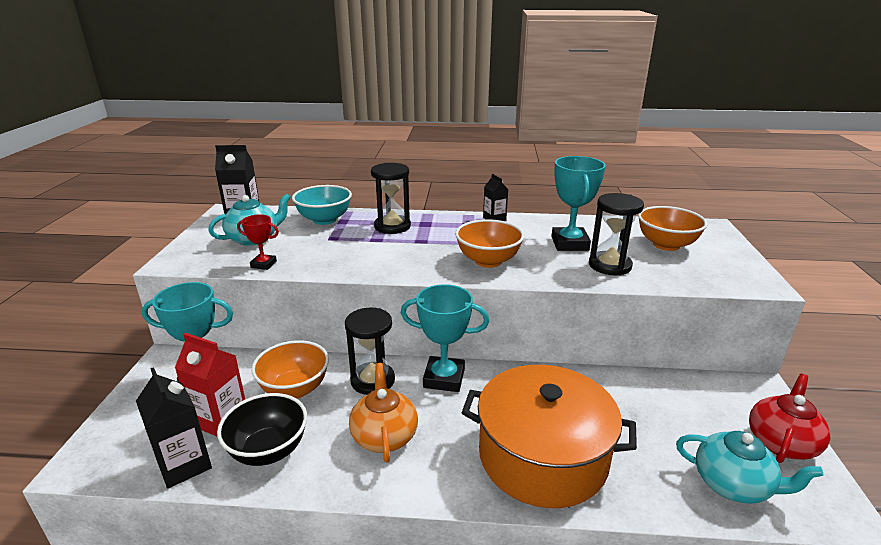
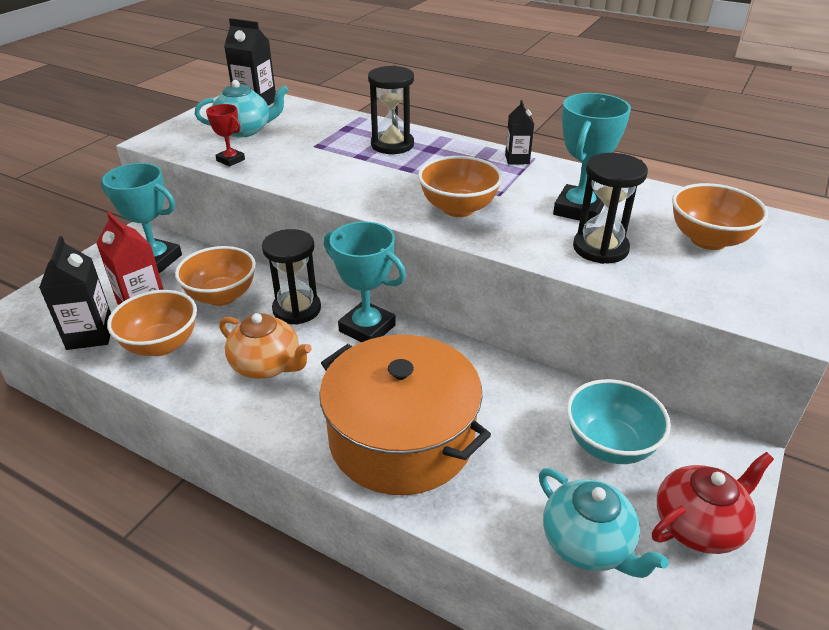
camera: 25 degrees right, 10 degrees up
(268, 450) = (161, 345): black bowl -> orange bowl
(324, 220) = (329, 123): turquoise bowl -> turquoise bowl (609, 445)
(384, 436) = (267, 365): orange teapot -> orange teapot turned 105 degrees clockwise

